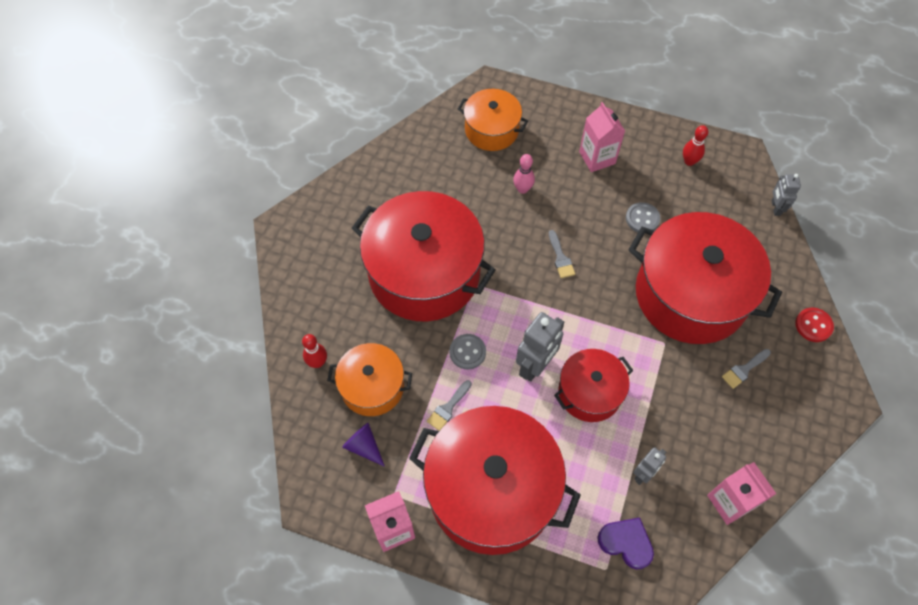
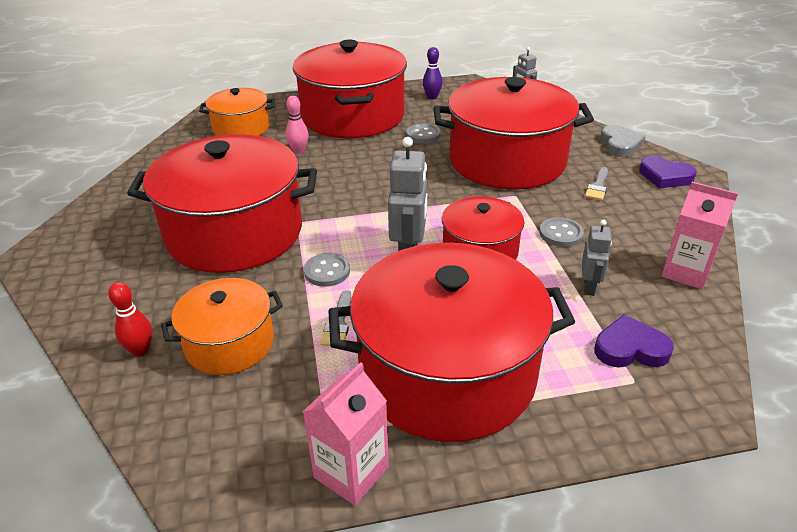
camera: 30 degrees left, 25 degrees down
(364, 446) = (253, 404): purple cone -> none
(560, 258) = (370, 178): grey brush -> none
(597, 158) = (353, 116): pink carton -> red pot
(666, 408) = (560, 234): none -> grey button
(689, 161) = (432, 97): red bowling pin -> purple bowling pin
(813, 325) = (620, 145): red button -> grey heart
(816, 389) = (665, 176): none -> purple heart

